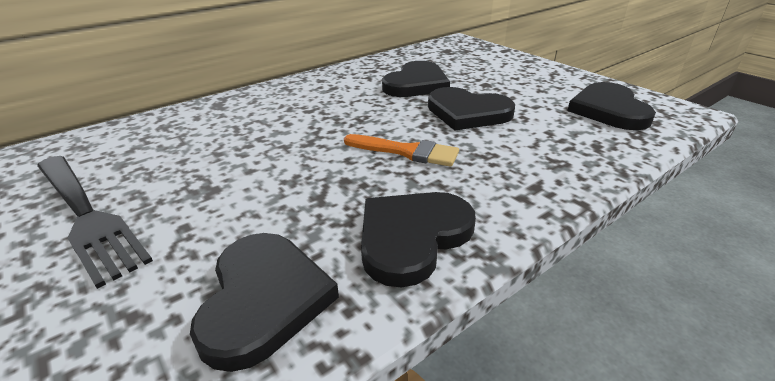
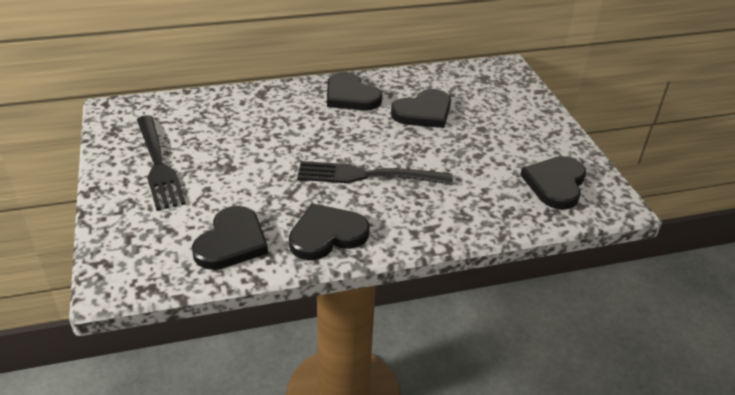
camera: 20 degrees right, 5 degrees up
(406, 151) = (367, 175): orange brush -> black fork
(467, 112) = (439, 154): black heart -> black heart (350, 96)

